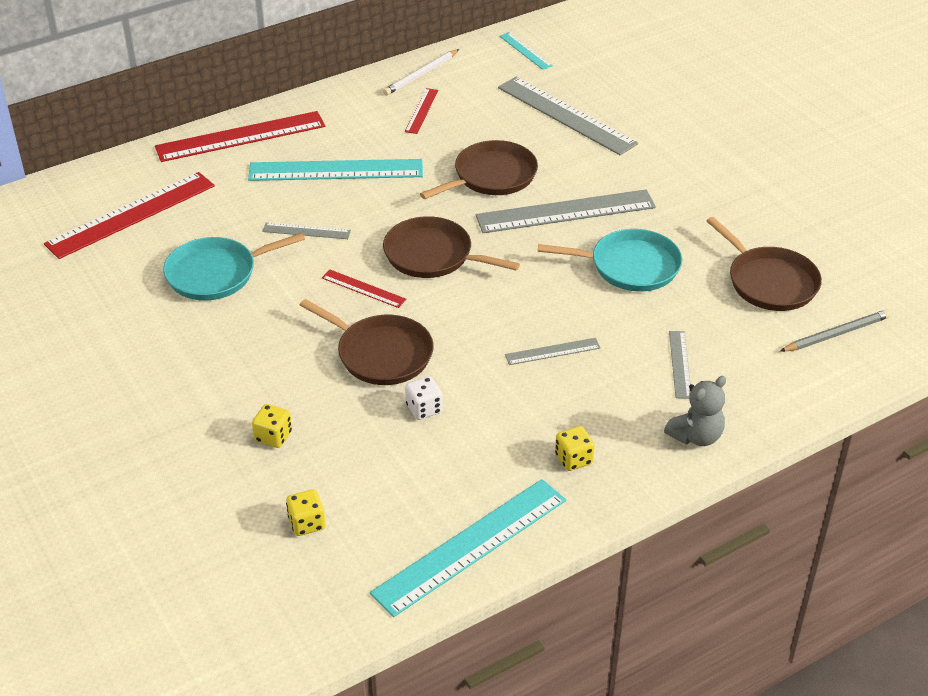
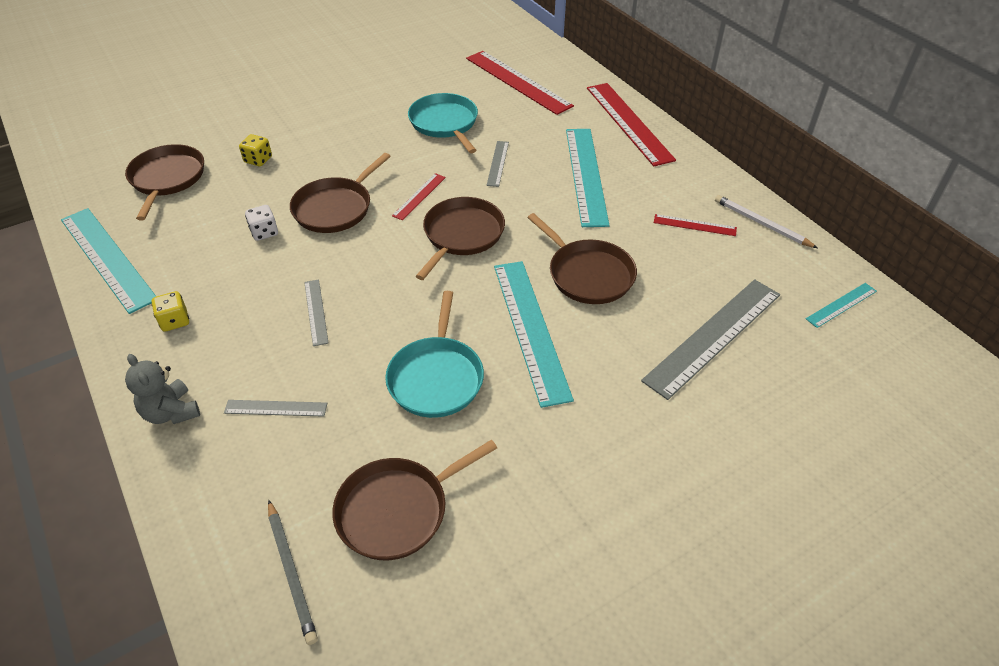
camera: 90 degrees right, 5 degrees up
(307, 523) = (167, 179): yellow dice -> brown pan
(565, 212) = (530, 329): grey ruler -> turquoise ruler

